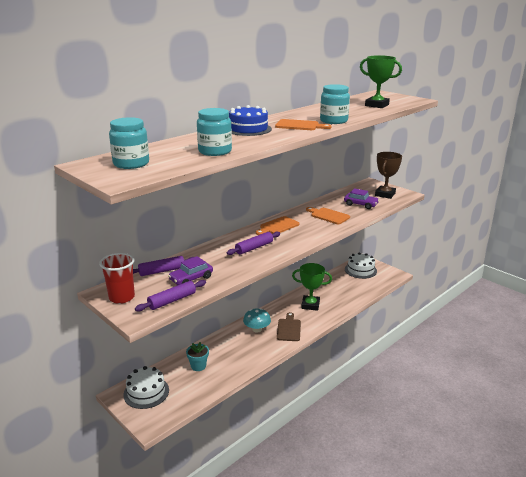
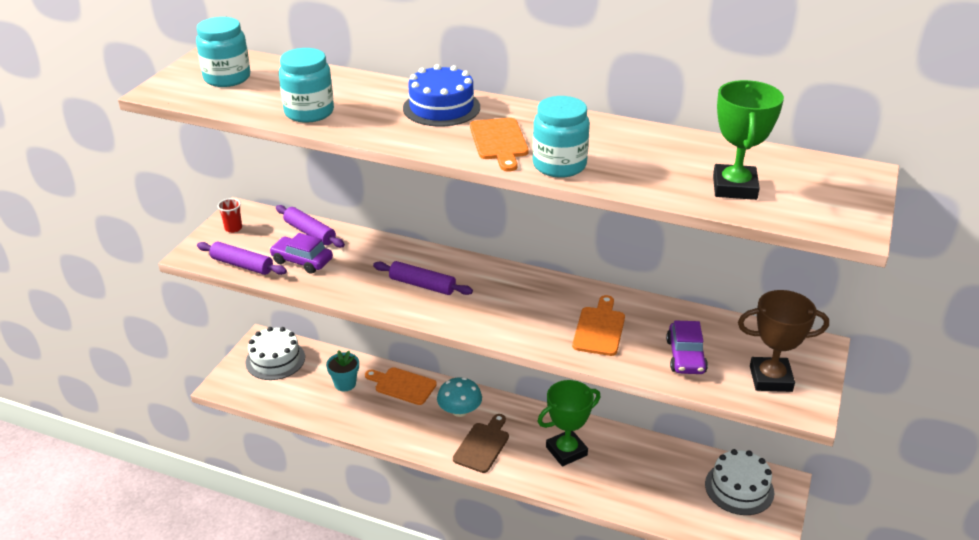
camera: 65 degrees right, 10 degrees up
(122, 297) = (233, 228): red cup -> red cup, size x0.54
(277, 226) = (513, 286): orange cutting board -> orange cutting board (402, 385)
(289, 329) = (482, 445): brown cutting board -> brown cutting board turned 45 degrees counterclockwise
(310, 305) = (566, 451): green trophy -> green trophy turned 75 degrees clockwise

